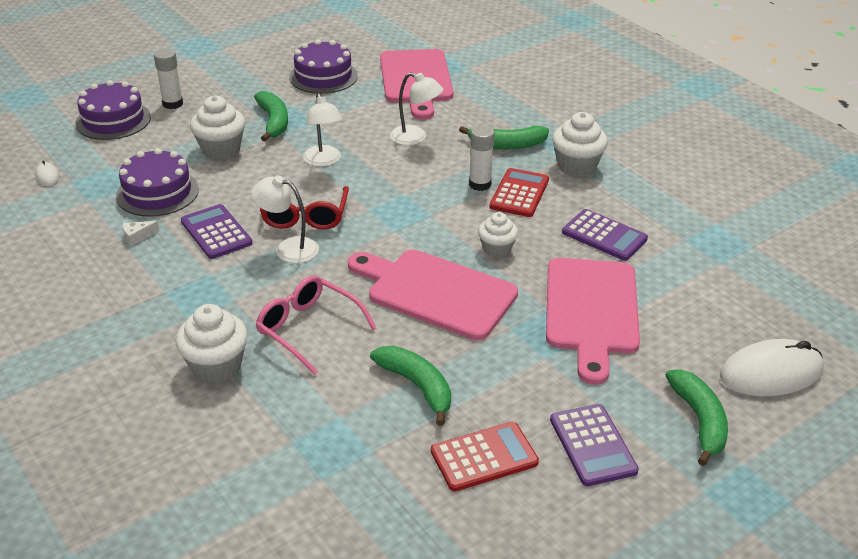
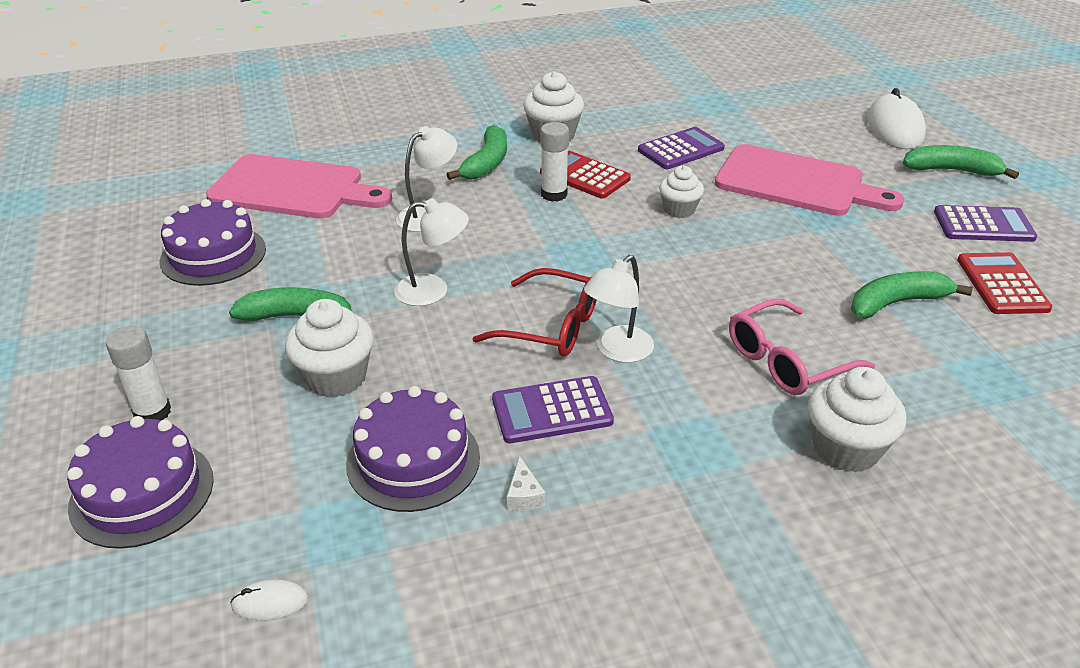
camera: 70 degrees left, 0 degrees up
(436, 292) = (742, 261): pink cutting board -> none

